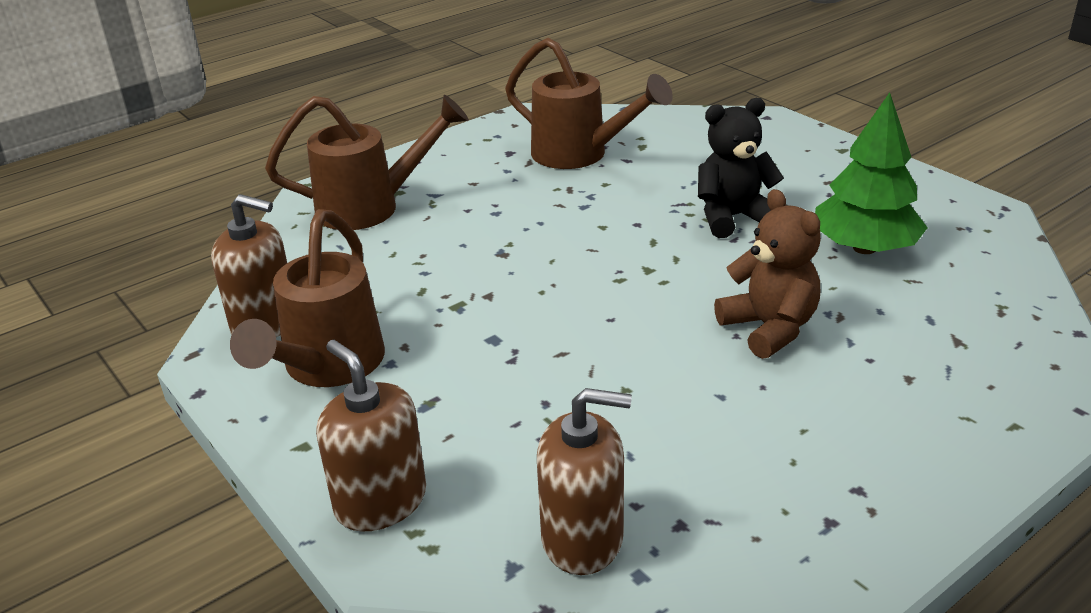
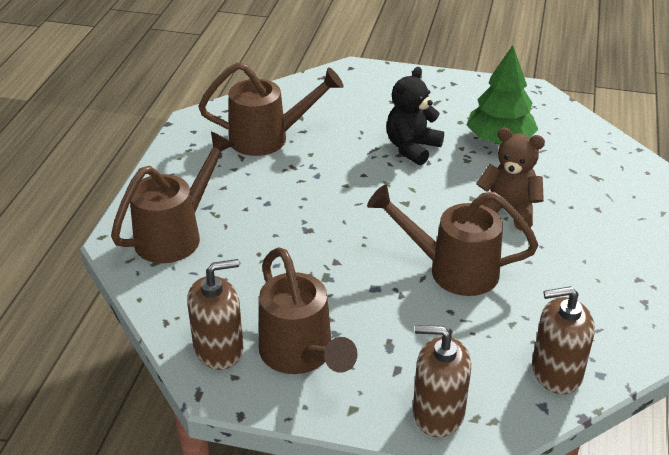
camera: 40 degrees left, 5 degrees up
(583, 538) = (556, 372): brown soap dispenser -> brown soap dispenser turned 150 degrees counterclockwise
(607, 360) = (452, 270): none -> brown watering can

